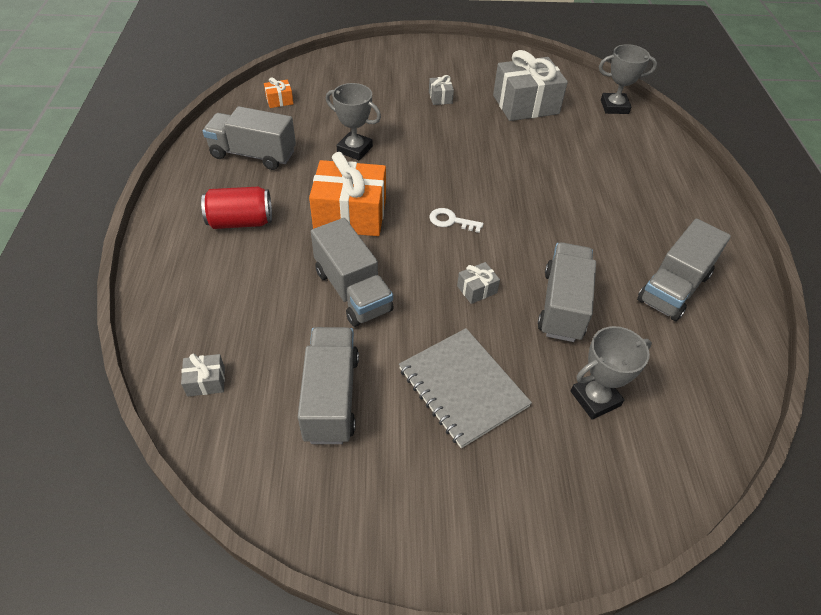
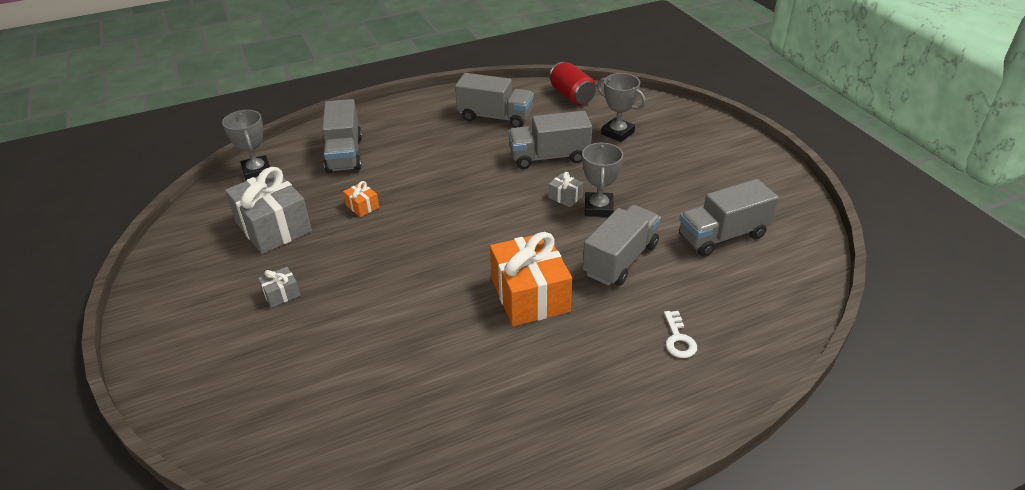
camera: 110 degrees left, 10 degrees down
(206, 381) = (776, 305): grey gift -> none
(241, 222) = (597, 372): red can -> red can (572, 96)
(253, 154) = (481, 419): grey truck -> grey truck (344, 154)
(279, 100) = (347, 450): orange gift -> orange gift (362, 206)
(354, 149) = (421, 330): grey trophy -> grey trophy (598, 208)
(451, 221) = (495, 230): white key -> white key (678, 339)
(462, 387) = (658, 182): grey notebook -> none

